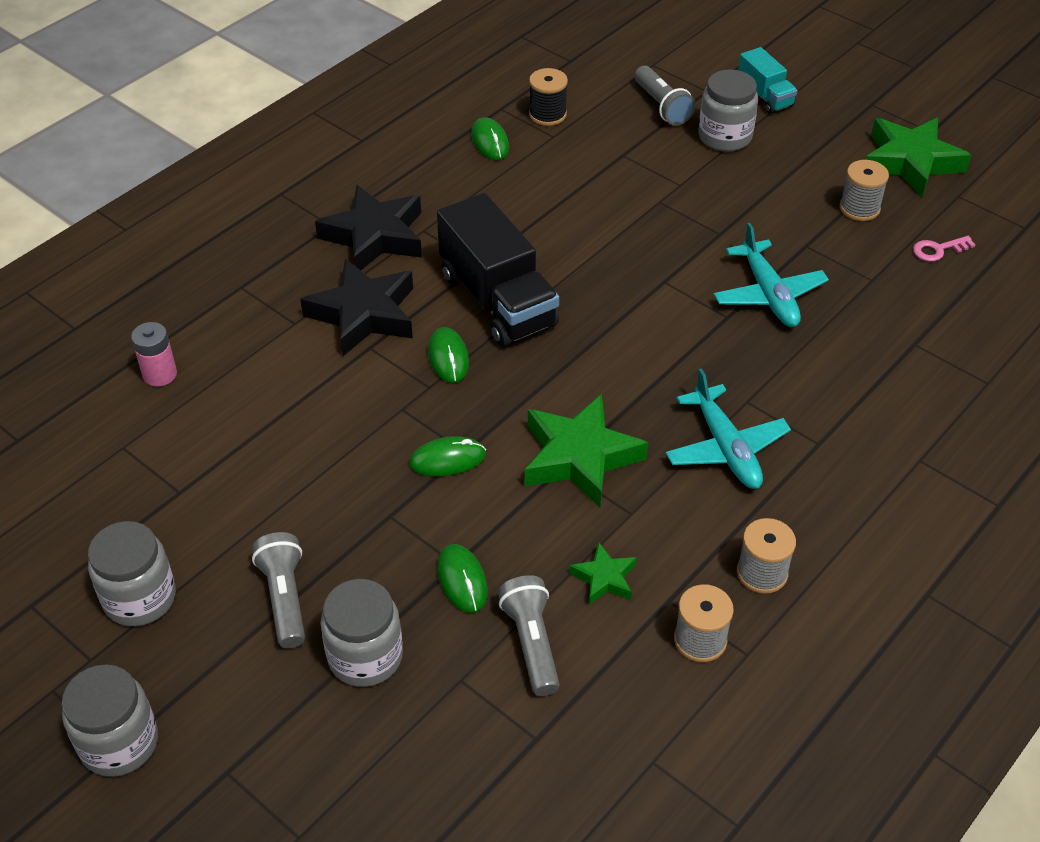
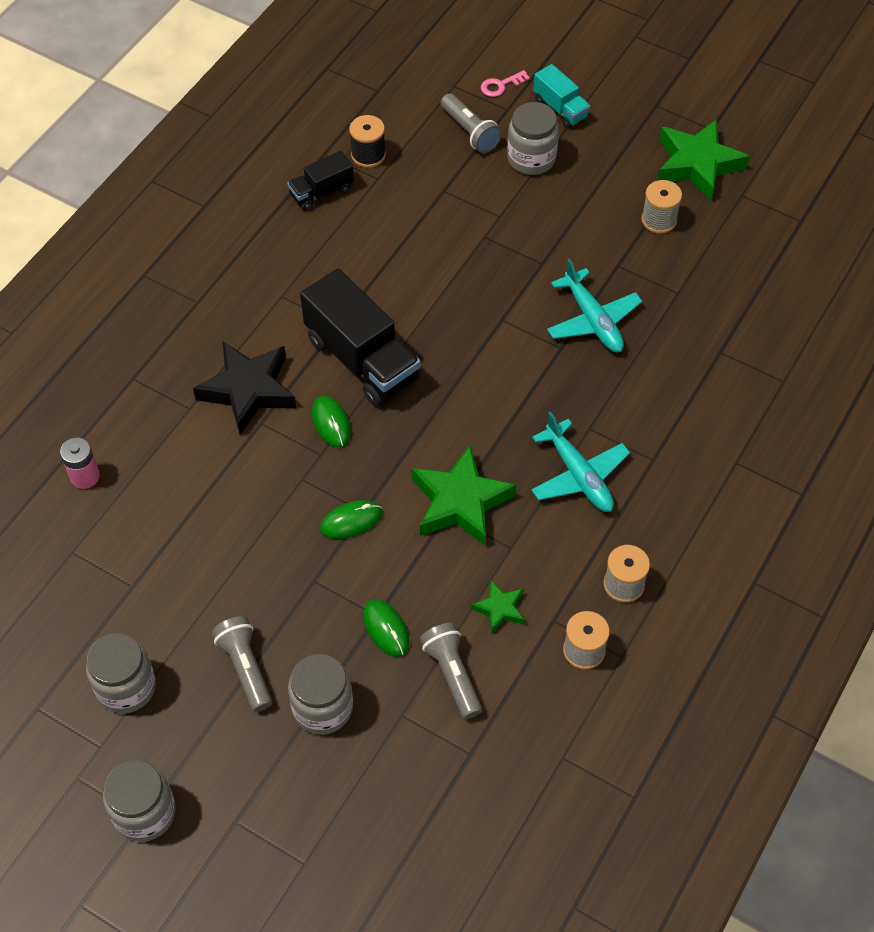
camera: 10 degrees left, 10 degrees up
(375, 236) = (240, 308): black star -> none
(490, 142) = (321, 192): green mouse -> black truck
(938, 250) = (730, 254): pink key -> pink key (501, 85)

